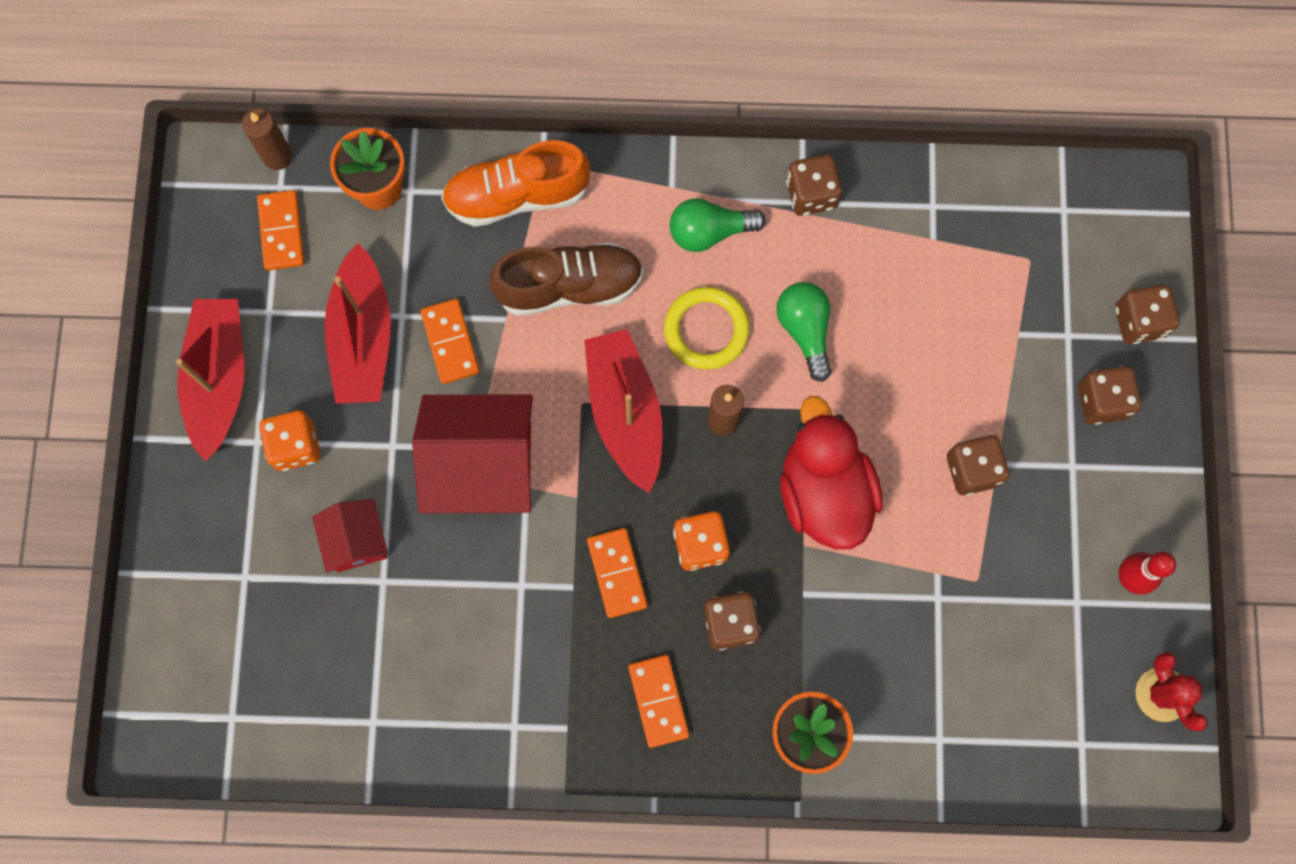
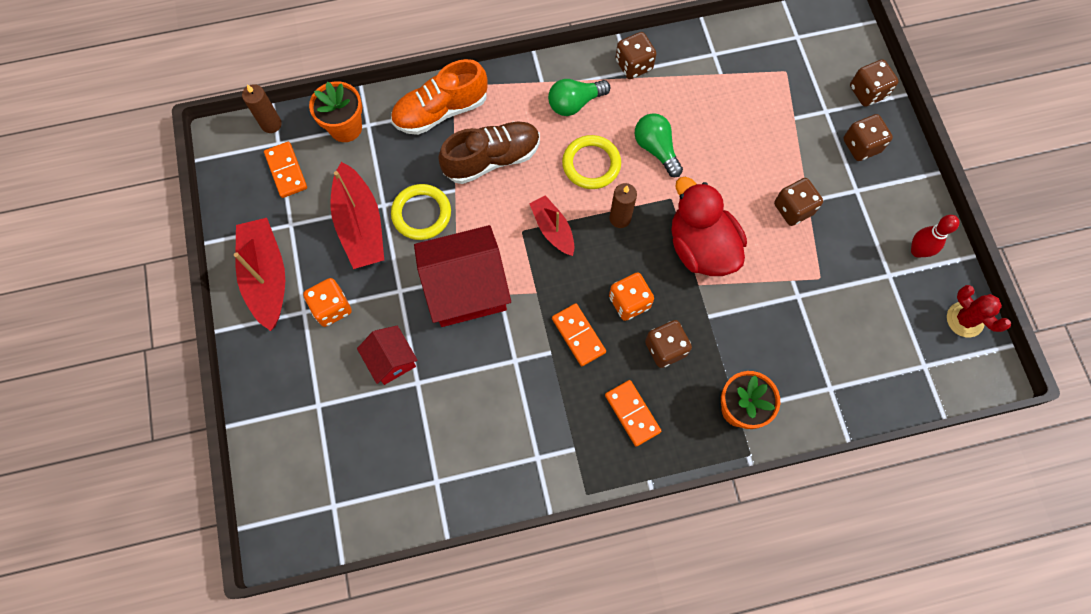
camera: 15 degrees left, 5 degrees down
(450, 342) = (421, 214): orange domino -> yellow ring
(625, 412) = (553, 229): red boat -> red boat, size x0.60

